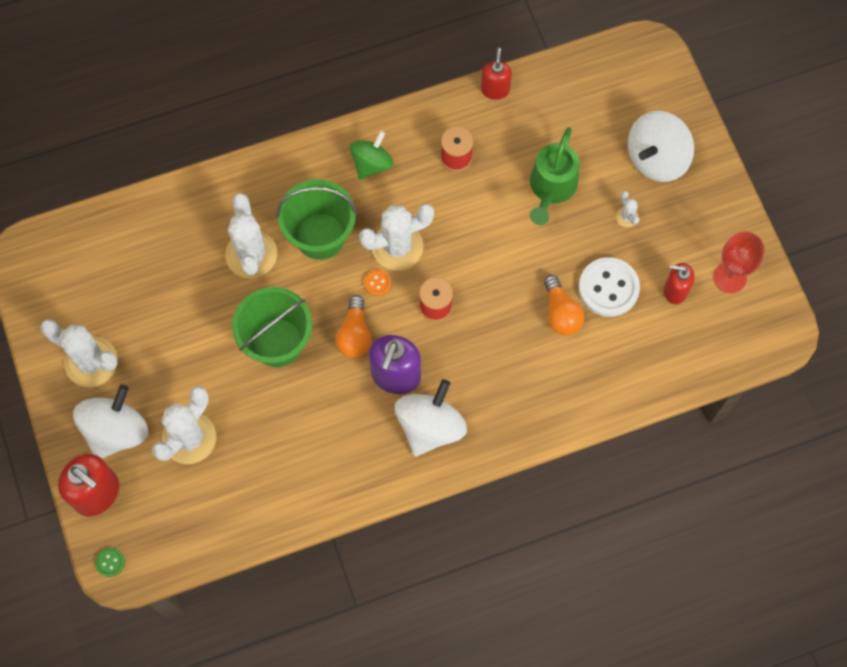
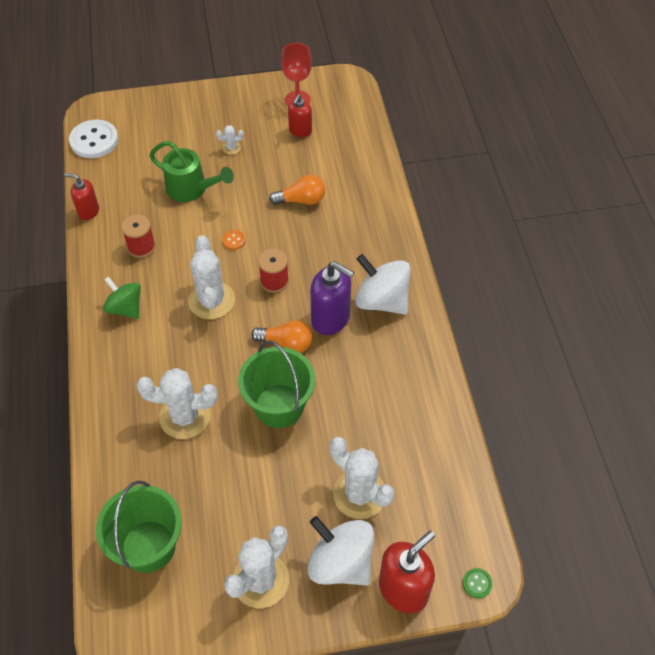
camera: 80 degrees left, 15 degrees down
(320, 236) = (183, 357): green bucket -> green bucket (148, 546)
(377, 283) = (241, 320): orange button -> orange button (234, 240)
(608, 288) = (288, 168): white button -> white button (94, 140)
(656, 158) = (188, 123): white spinning top -> none

